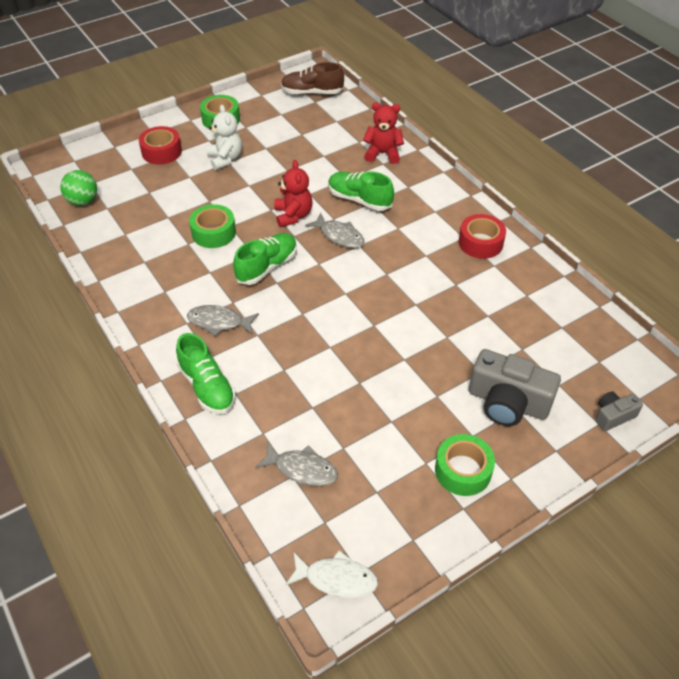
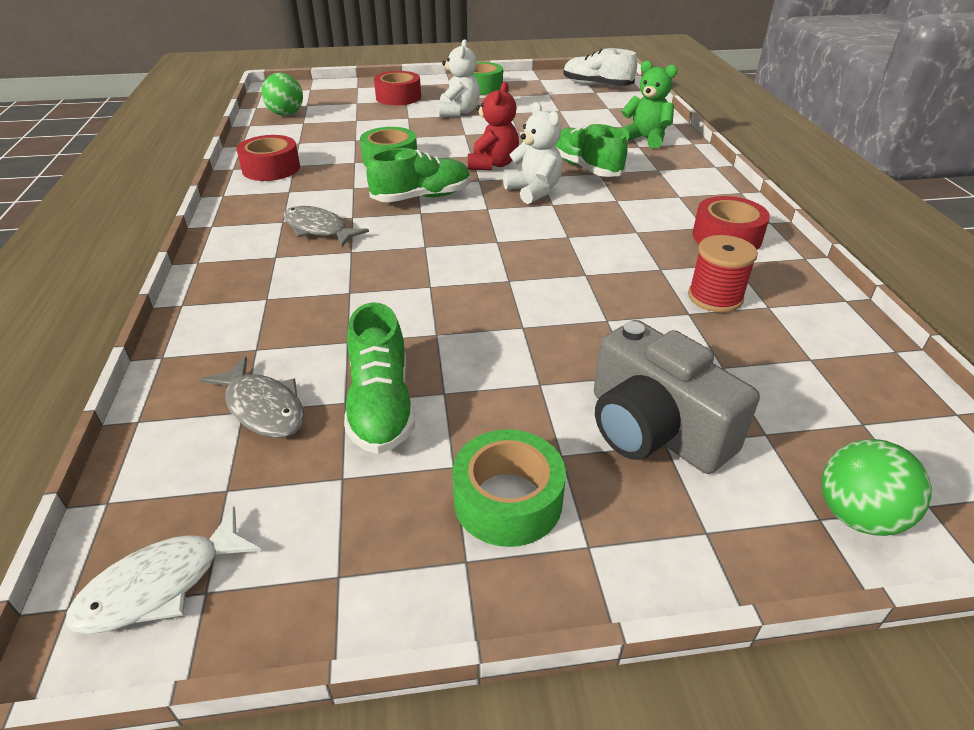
camera: 25 degrees right, 10 degrees down
(129, 271) = (271, 168): none -> red tape
(207, 387) = (241, 282): green shoe -> green shoe (381, 406)
(312, 93) = (597, 86): brown shoe -> white shoe
(336, 579) = (161, 584): white fish -> white fish turned 105 degrees clockwise
(339, 236) = (534, 191): grey fish -> white teddy bear
(383, 153) = (645, 139): red teddy bear -> green teddy bear
(496, 298) = (715, 297): none -> red spool
(613, 416) = (857, 516): grey camera -> green ball

